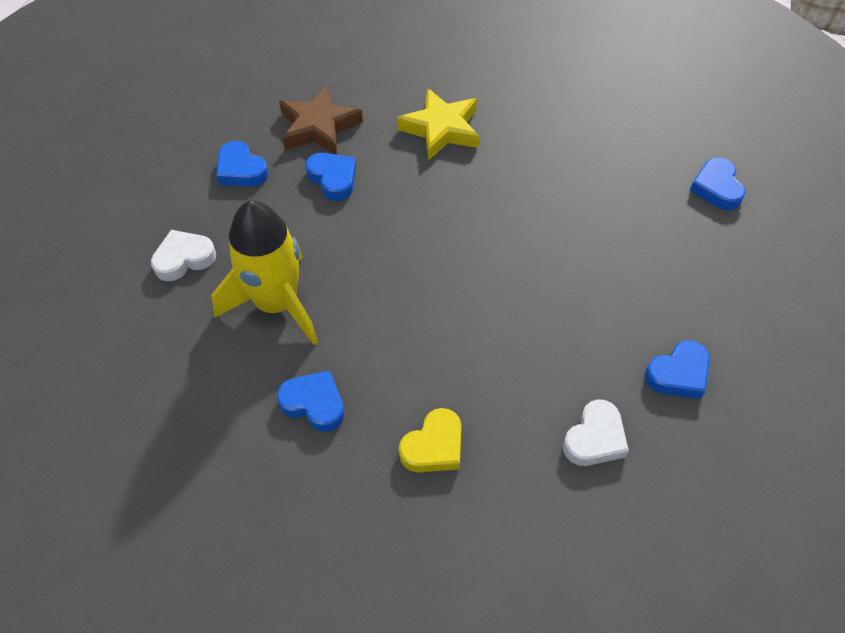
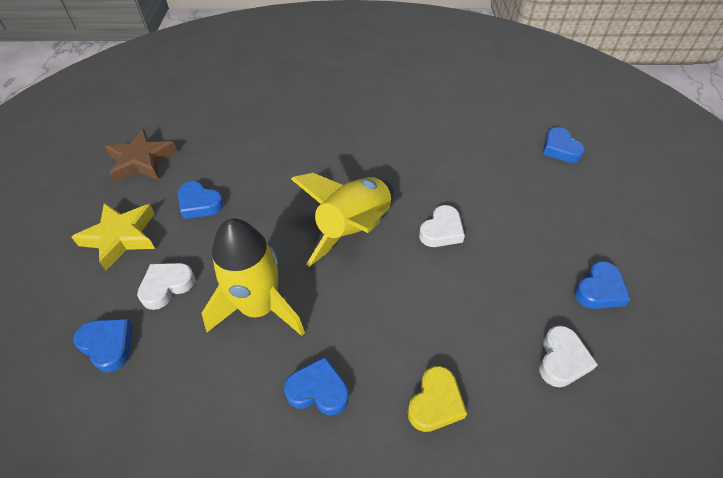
camera: 15 degrees left, 5 degrees down
(318, 127) = (254, 160): brown star -> brown star (142, 161)
(333, 179) = (277, 196): blue heart -> blue heart (108, 345)
(411, 239) = (354, 229): none -> yellow rocket
(441, 129) = (349, 145): yellow star -> yellow star (121, 237)
(515, 262) = (441, 231): none -> white heart

